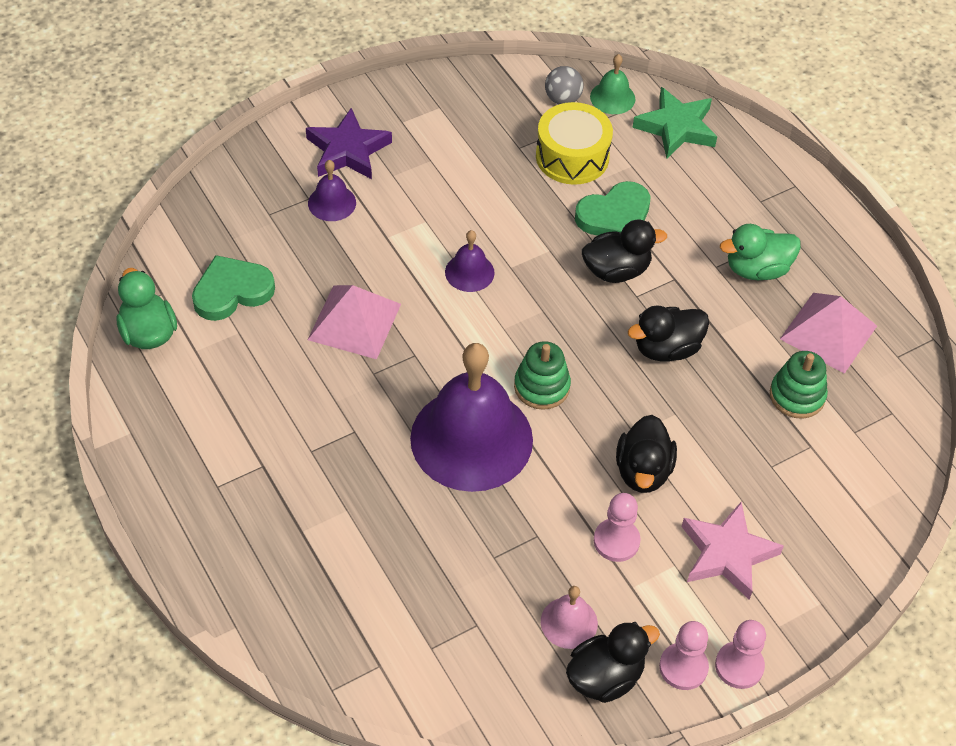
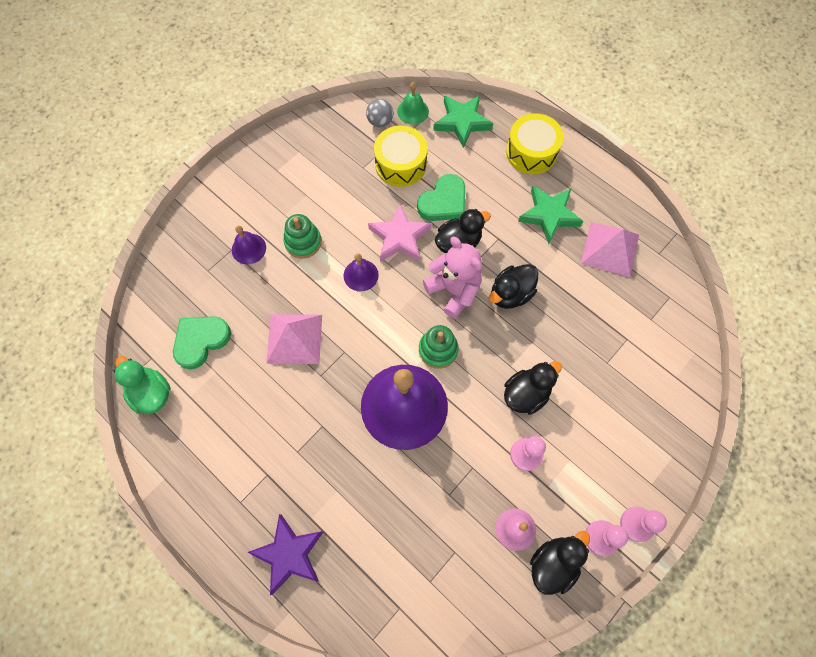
camera: 15 degrees left, 15 degrees up
(348, 150) = (247, 204): purple star -> purple star (289, 554)
(589, 323) = (454, 290): none -> pink teddy bear
(643, 471) = (526, 394): black duck -> black duck turned 120 degrees counterclockwise
(727, 554) = (601, 440): pink star -> pink star (400, 237)
(757, 269) = (549, 215): green duck -> green star
(760, 188) = (531, 152): none -> yellow drum
(797, 396) = (606, 303): green stacking toy -> green stacking toy (303, 242)

